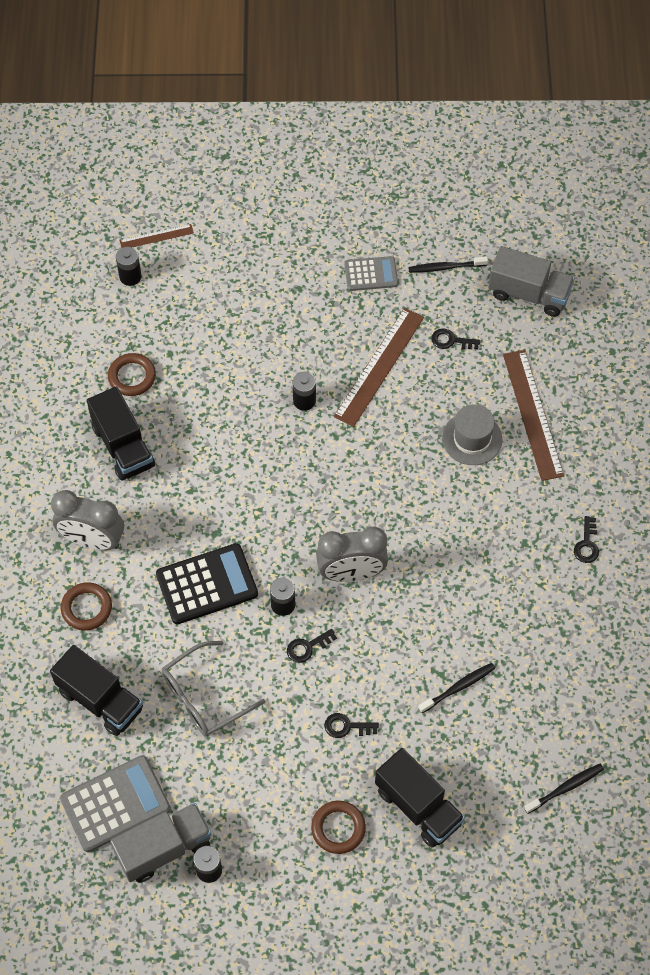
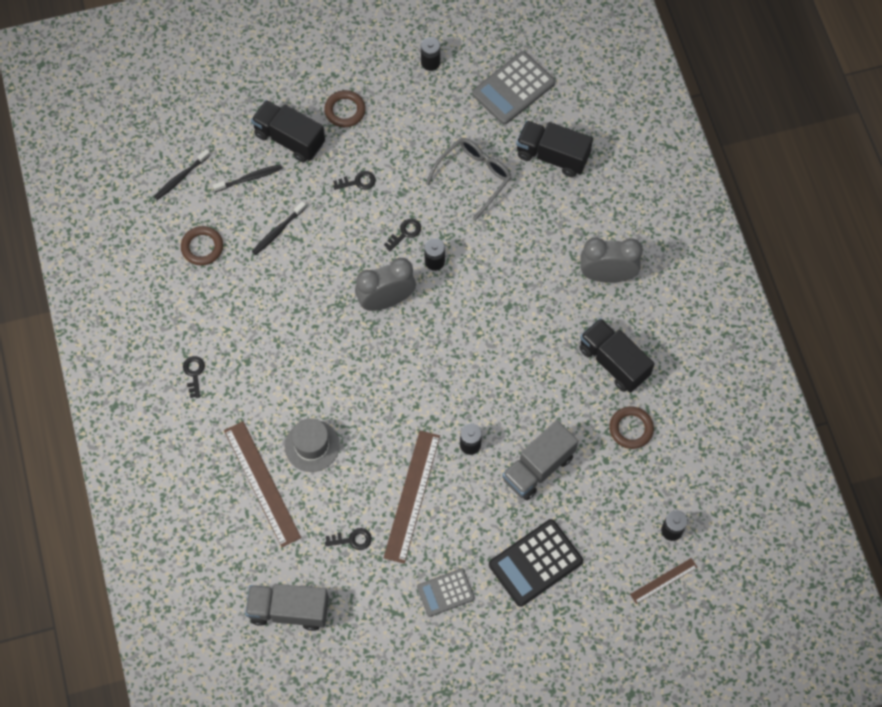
camera: 165 degrees right, 5 degrees up
(86, 608) = (590, 221): brown ring -> brown ring (202, 247)
(164, 848) = (467, 68): grey truck -> grey truck (538, 468)
(207, 584) = (501, 263): black calculator -> black calculator (535, 563)
(446, 267) = (375, 619): black toothbrush -> black toothbrush (249, 178)

